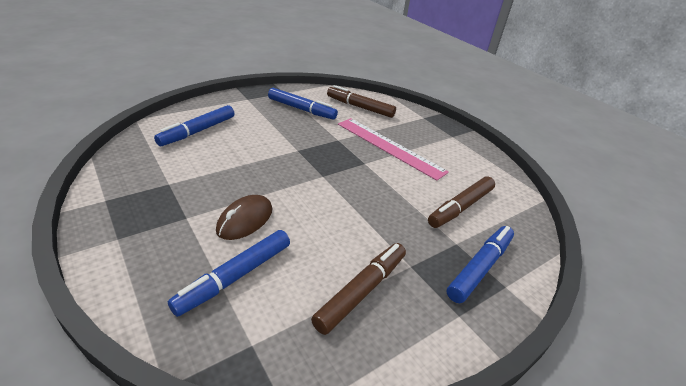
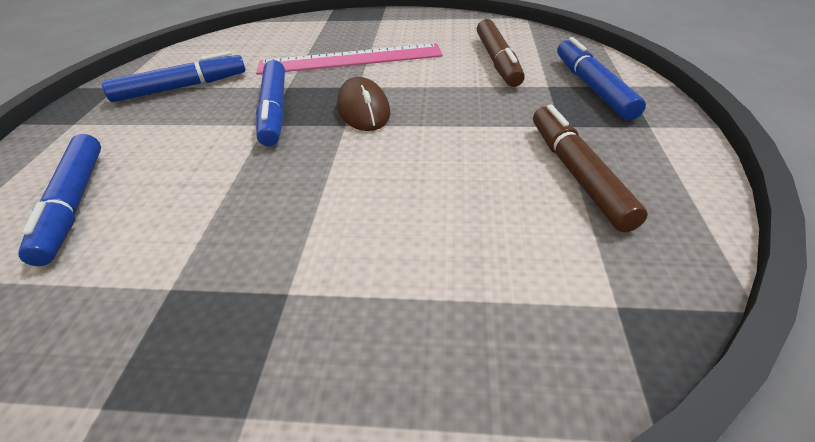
camera: 45 degrees left, 5 degrees up
(235, 277) = (475, 278): blue marker -> blue marker (274, 110)
(245, 220) = (362, 226): brown mouse -> brown mouse (363, 110)
(360, 107) = (246, 47): brown marker -> none

